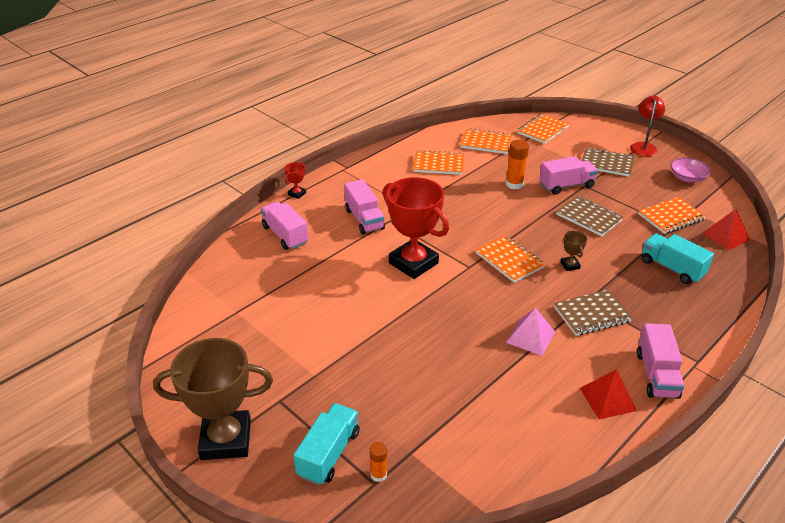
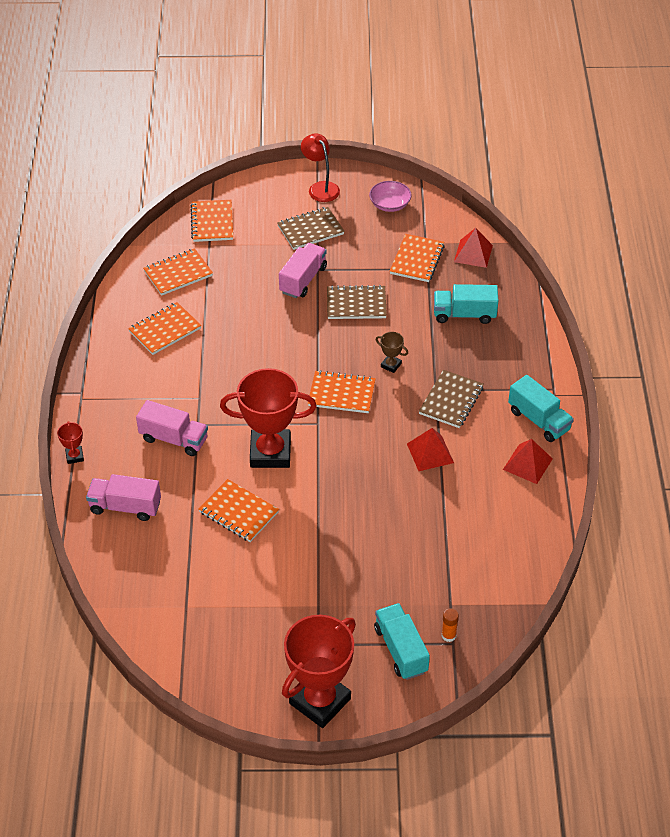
camera: 45 degrees left, 10 degrees up
(226, 439) = (320, 701): brown trophy -> red trophy
(345, 282) = (238, 512): none -> orange notebook
(514, 184) = (258, 308): orange glue stick -> none
(530, 337) = (430, 453): pink pyramid -> red pyramid
(656, 375) = (539, 420): pink truck -> turquoise truck

